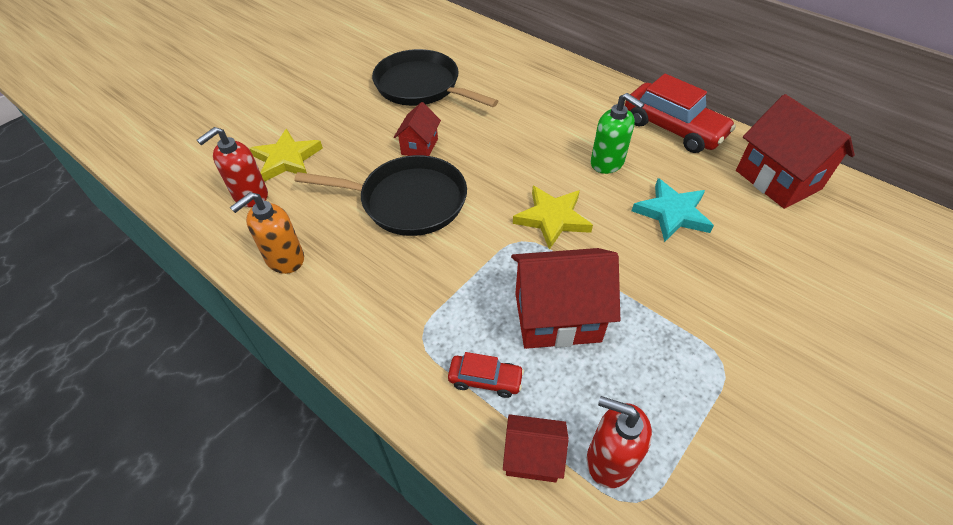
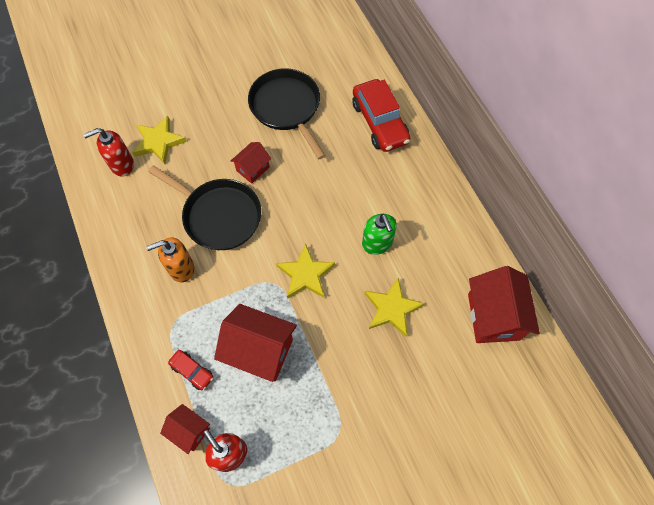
camera: 25 degrees right, 15 degrees up
(284, 259) = (120, 228): orange soap dispenser -> orange soap dispenser (181, 268)
(672, 213) = (391, 309): turquoise star -> yellow star
(673, 128) = (451, 233): red car -> red car (380, 122)

